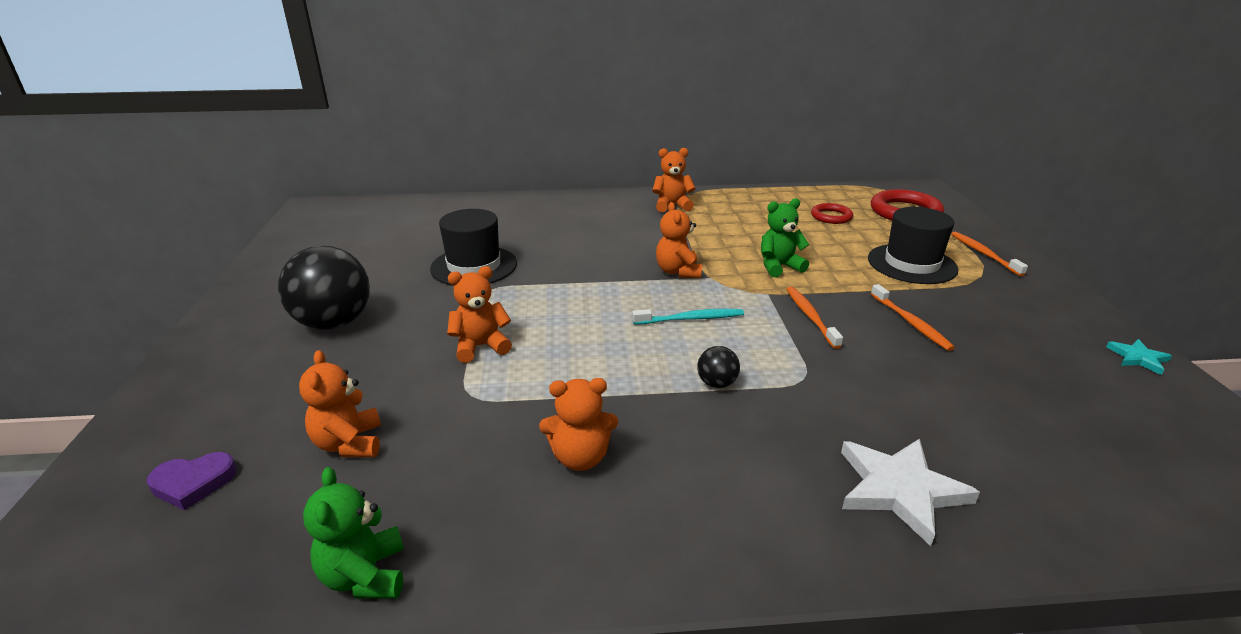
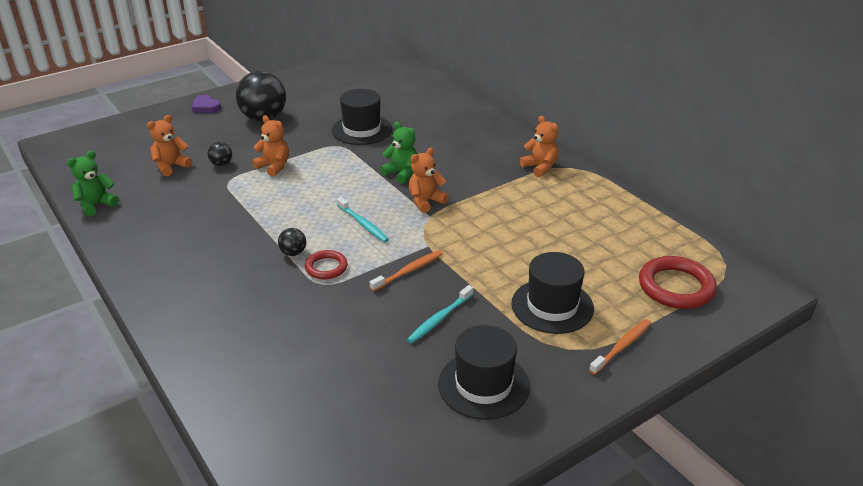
camera: 60 degrees right, 5 degrees up
(193, 483) = (127, 145): purple heart -> purple heart (206, 107)
(413, 390) = (221, 164): none -> black ball
(580, 457) = (197, 229): orange teddy bear -> none
(779, 267) = (477, 241): green teddy bear -> green teddy bear (401, 173)
(831, 216) = (611, 247): red ring -> red ring (326, 267)
(900, 490) = (230, 339): white star -> none
(911, 323) = (439, 319): orange toothbrush -> turquoise toothbrush
(1033, 330) = (483, 385): none -> black hat
(1138, 358) = (482, 449): turquoise star -> none

